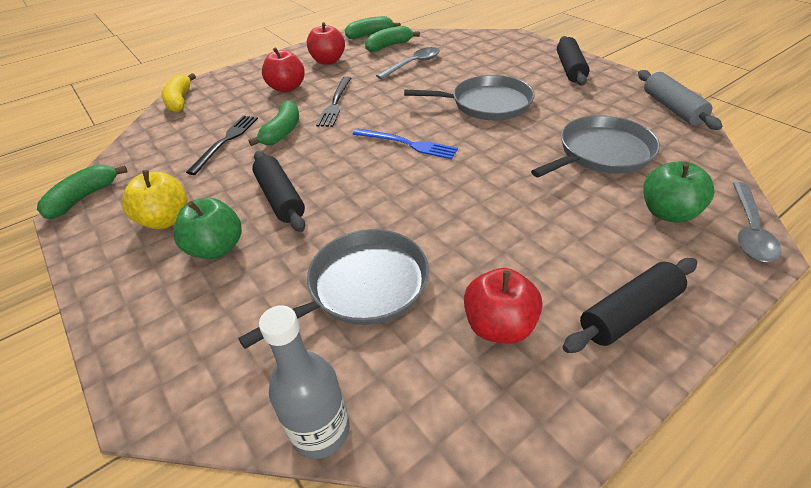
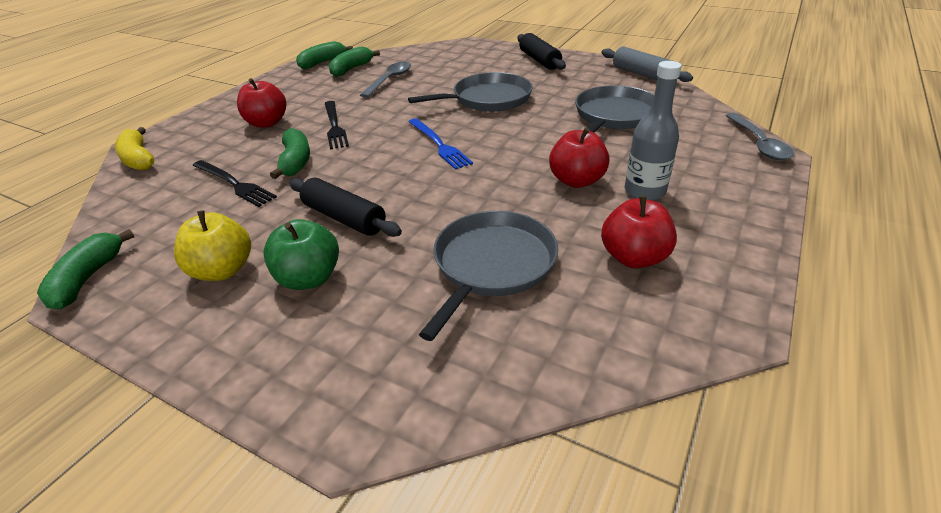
camera: 25 degrees left, 5 degrees down
(226, 141) = (234, 184): black fork -> black fork turned 135 degrees clockwise
(320, 431) = (548, 386): grey bottle -> grey bottle (644, 191)
(328, 61) = (294, 92): red apple -> red apple (576, 181)
(407, 144) = (439, 144): blue fork -> blue fork turned 60 degrees clockwise
(629, 313) = (722, 219): black rolling pin -> none
(667, 212) = (695, 146): green apple -> none

